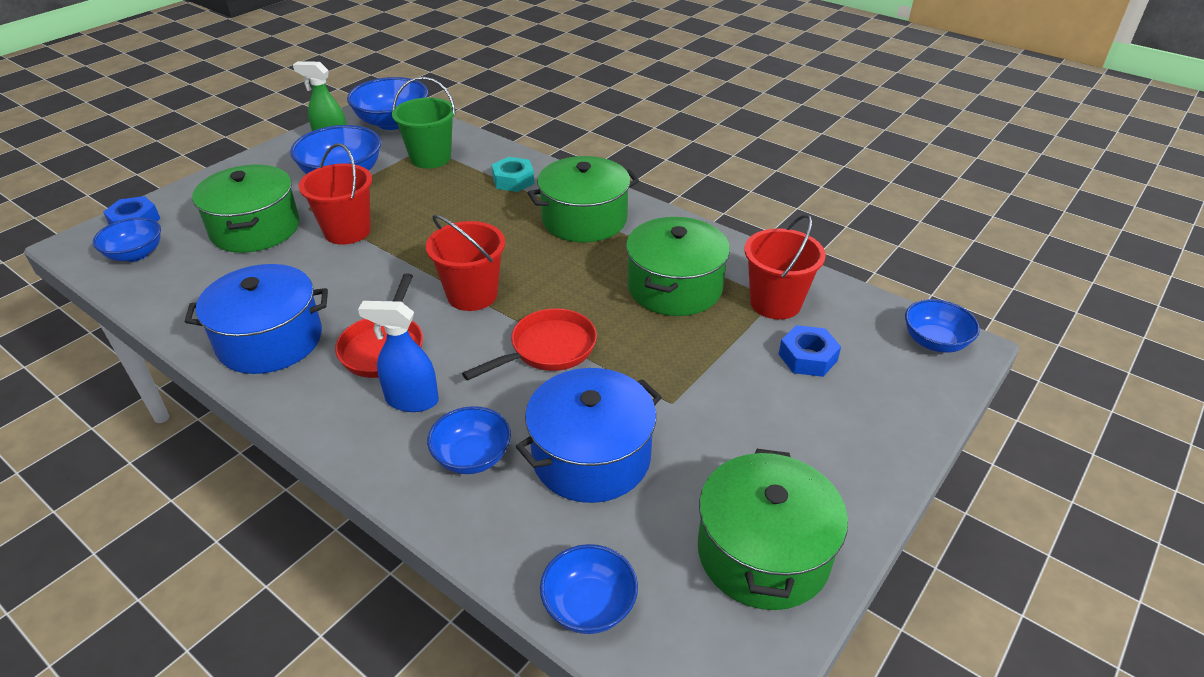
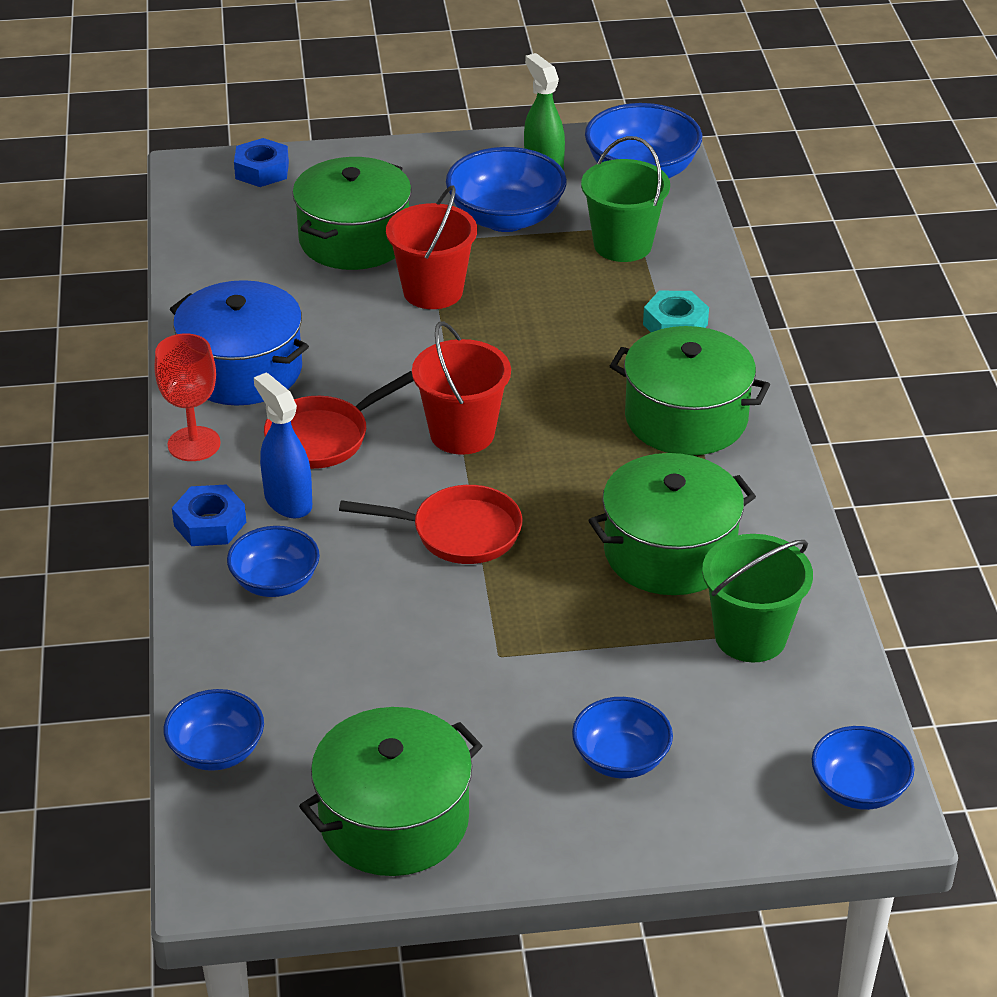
camera: 45 degrees right, 0 degrees up
(135, 254) = (228, 210): blue bowl -> blue bowl (621, 759)
(292, 406) = (194, 444): none -> red goblet
(591, 457) = (366, 650): blue pot -> none
(775, 303) = (750, 637): red bucket -> green bucket
(807, 357) = (694, 708): blue nut -> blue nut (210, 524)

